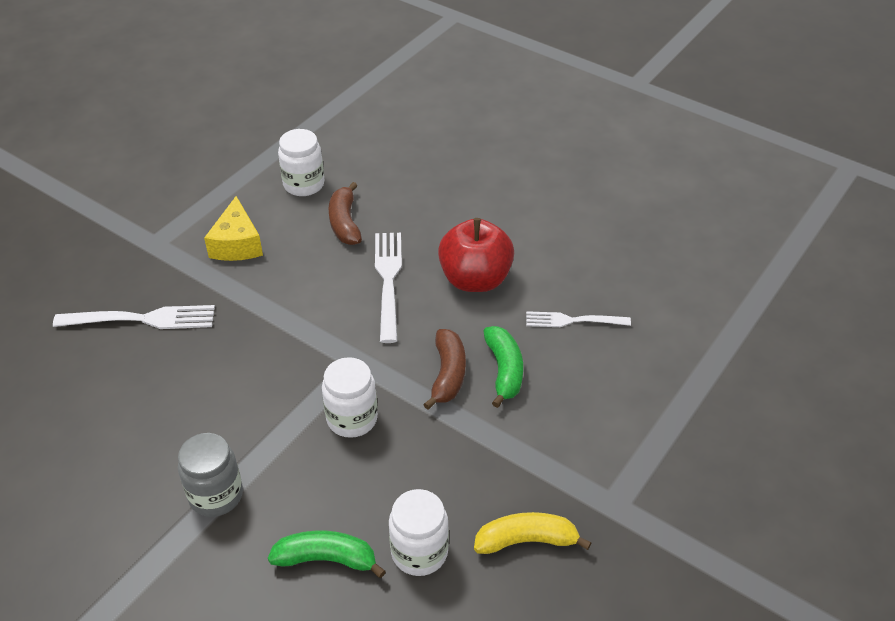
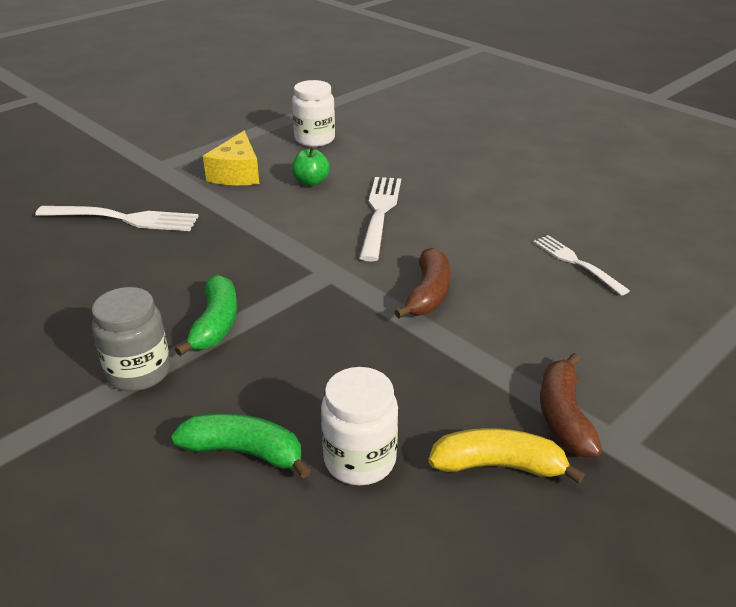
camera: 10 degrees right, 10 degrees down
(313, 247) = (311, 182): none -> green apple
(345, 222) = (347, 168): brown banana -> brown banana (563, 416)
(352, 418) = (312, 320): white jar -> none
(475, 279) = (472, 220): red apple -> none
(504, 371) = (492, 297): green banana -> green banana (215, 324)
(573, 320) = (576, 263): white fork -> white fork turned 45 degrees clockwise

